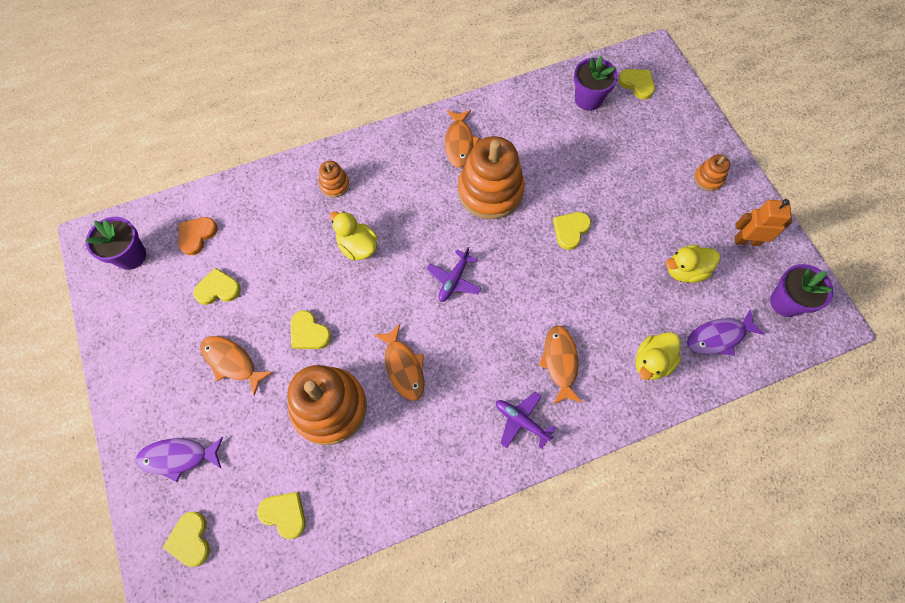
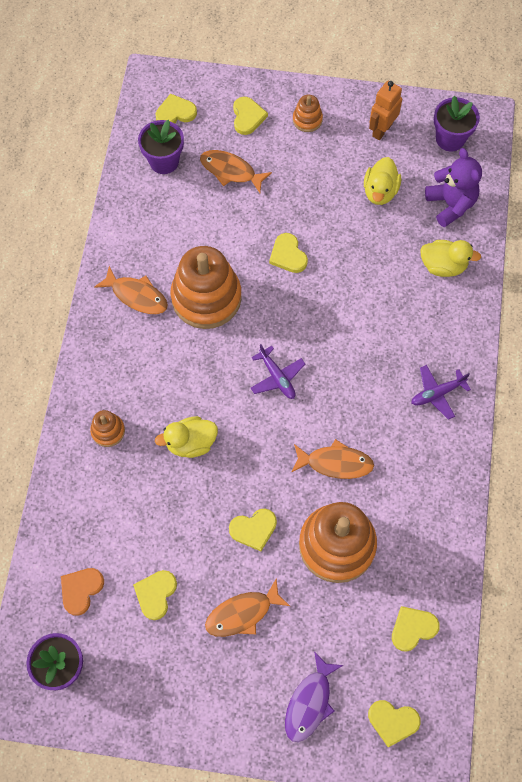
camera: 60 degrees left, 0 degrees up
(197, 235) = (81, 590): orange heart -> orange heart turned 60 degrees clockwise
(560, 362) = (404, 335): orange fish -> orange fish (231, 171)
(652, 362) = (443, 266): yellow duck -> yellow duck turned 60 degrees counterclockwise
(674, 134) = (247, 117): none -> yellow heart
(718, 337) = (450, 204): purple fish -> purple teddy bear

